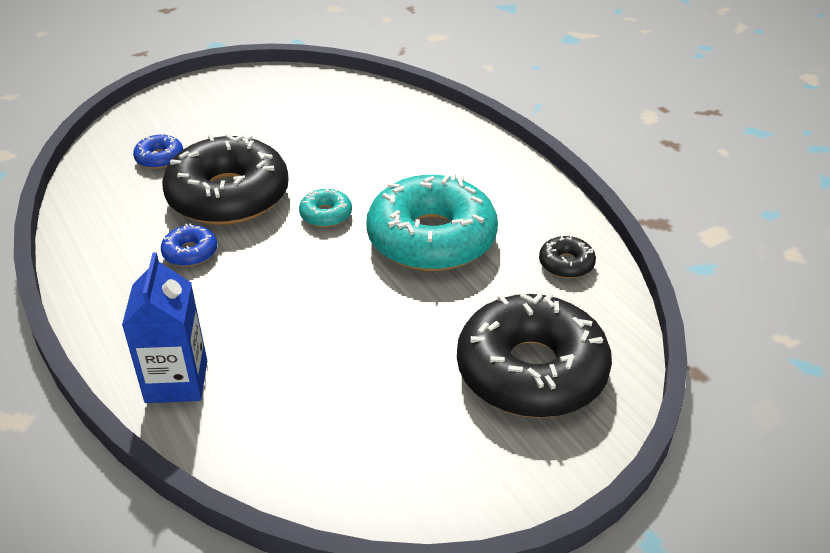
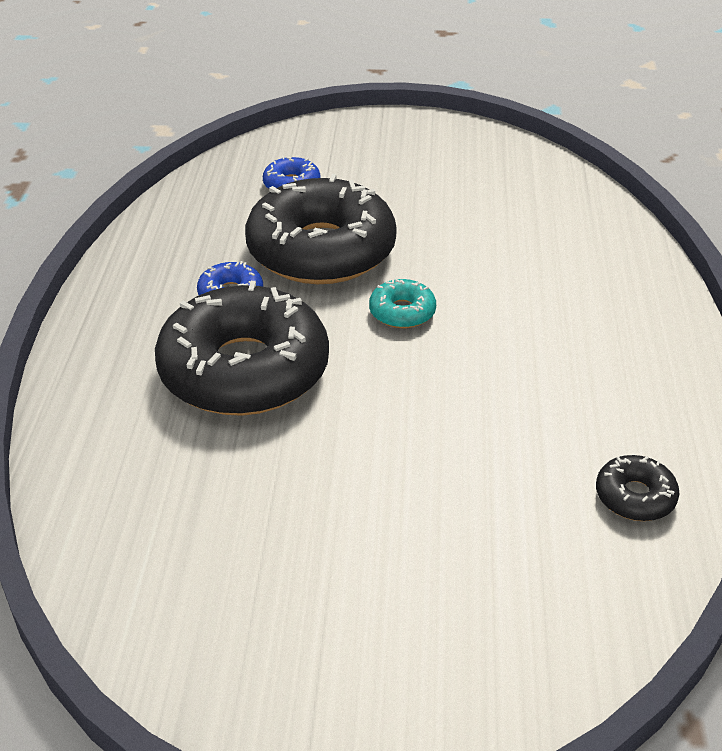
camera: 35 degrees right, 0 degrees up
(176, 381) = (98, 420): blue carton -> none
(431, 239) = (495, 390): turquoise donut -> none
(531, 371) = (466, 605): black donut -> black donut (244, 370)

